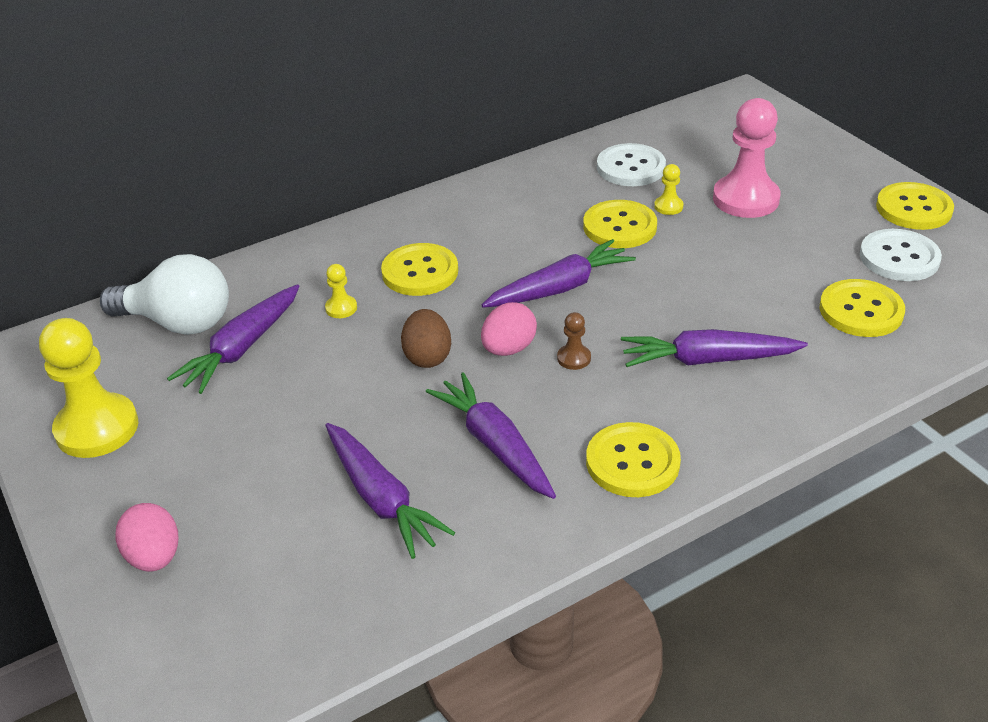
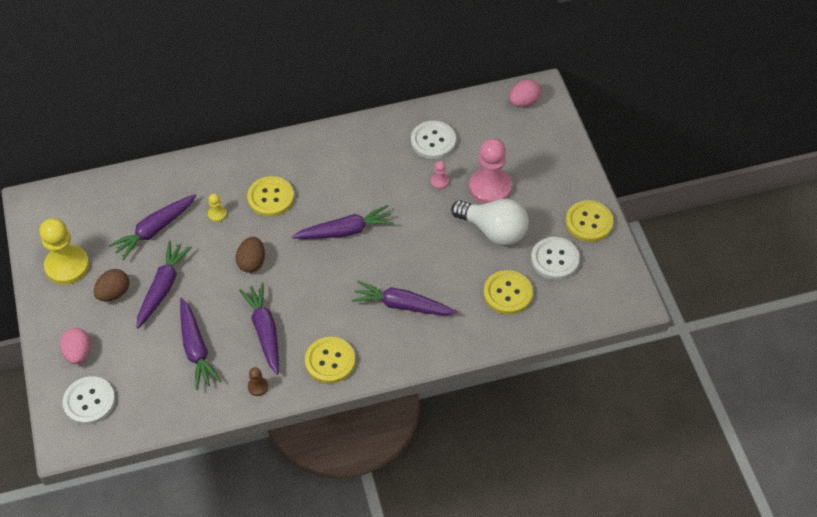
camera: 15 degrees right, 15 degrees up
(178, 322) = (125, 201): white light bulb -> white light bulb (494, 230)
(196, 449) = (114, 293): none -> brown egg
(199, 634) = (89, 401): none -> white button
(284, 423) = (163, 288): none -> purple carrot
(508, 349) = (298, 268): pink egg -> pink egg (524, 102)
(574, 358) = (330, 284): brown pawn -> brown pawn (258, 387)
(619, 227) = (402, 191): yellow button -> none
(668, 206) = (439, 181): yellow pawn -> pink pawn

